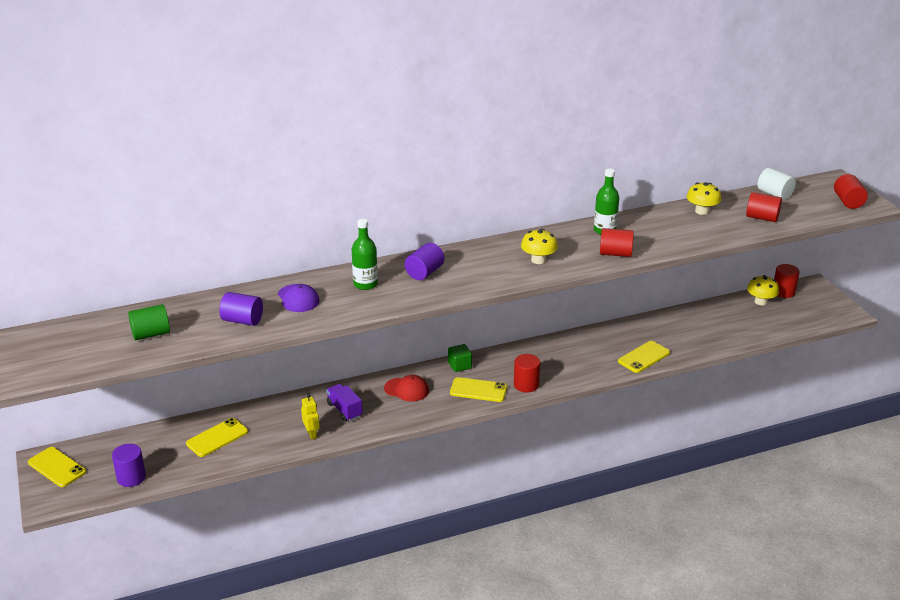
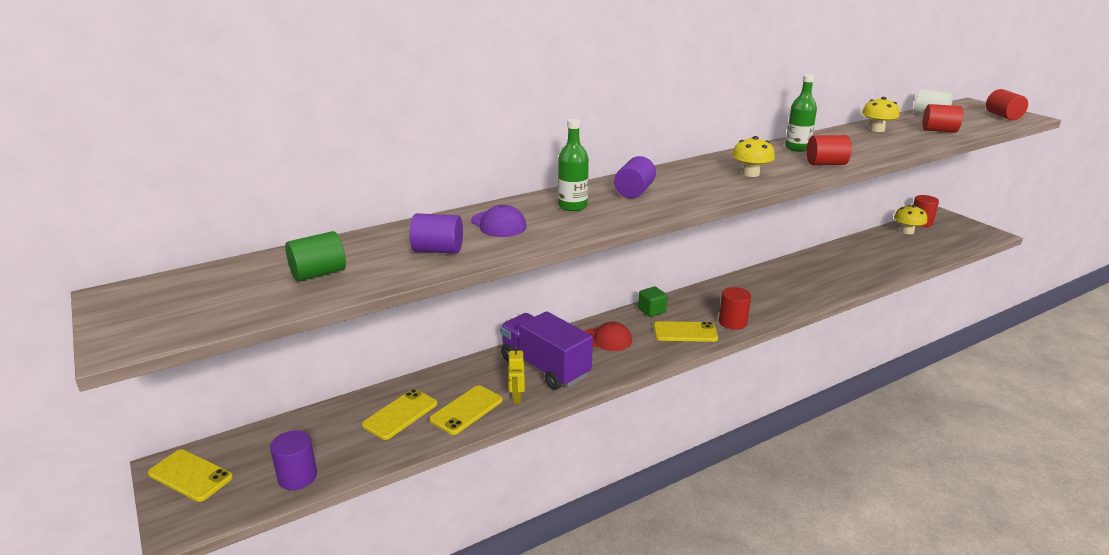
camera: 10 degrees left, 5 degrees down
(312, 434) = (516, 397): yellow robot -> yellow robot turned 150 degrees counterclockwise
(344, 410) = (545, 367): purple truck -> purple truck, size x1.85
(644, 357) = (834, 286): yellow phone -> yellow phone (466, 410)

